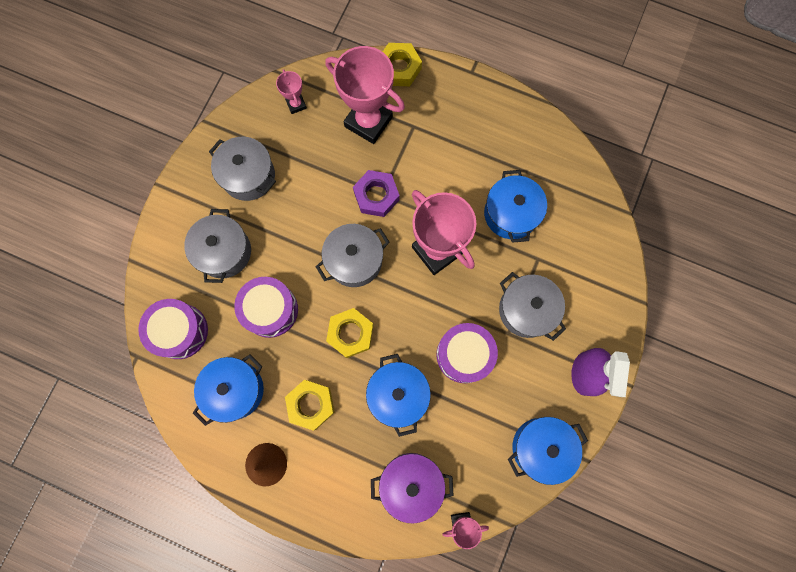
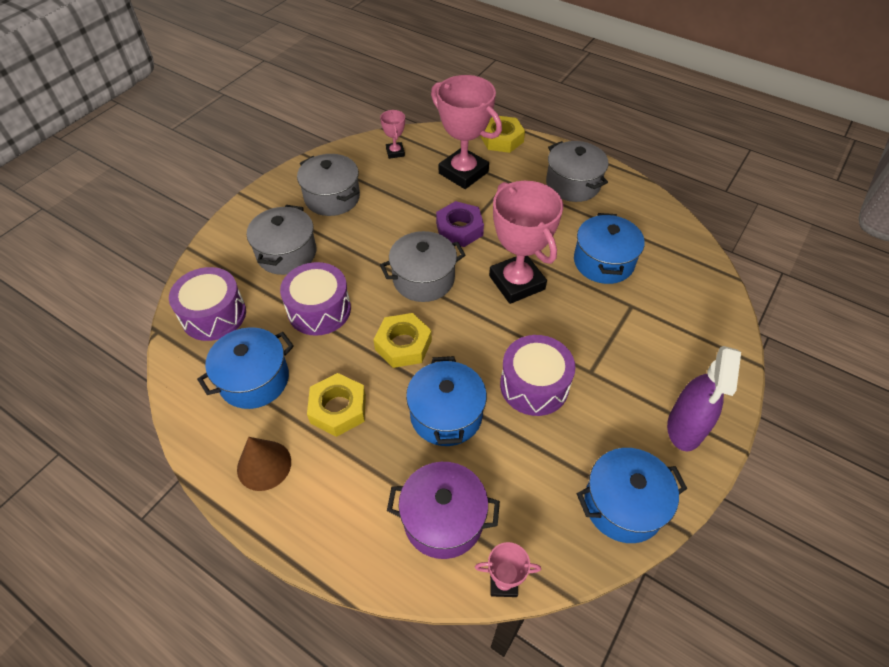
camera: 10 degrees right, 25 degrees down
(526, 310) = (614, 351): grey pot -> grey pot (573, 184)

